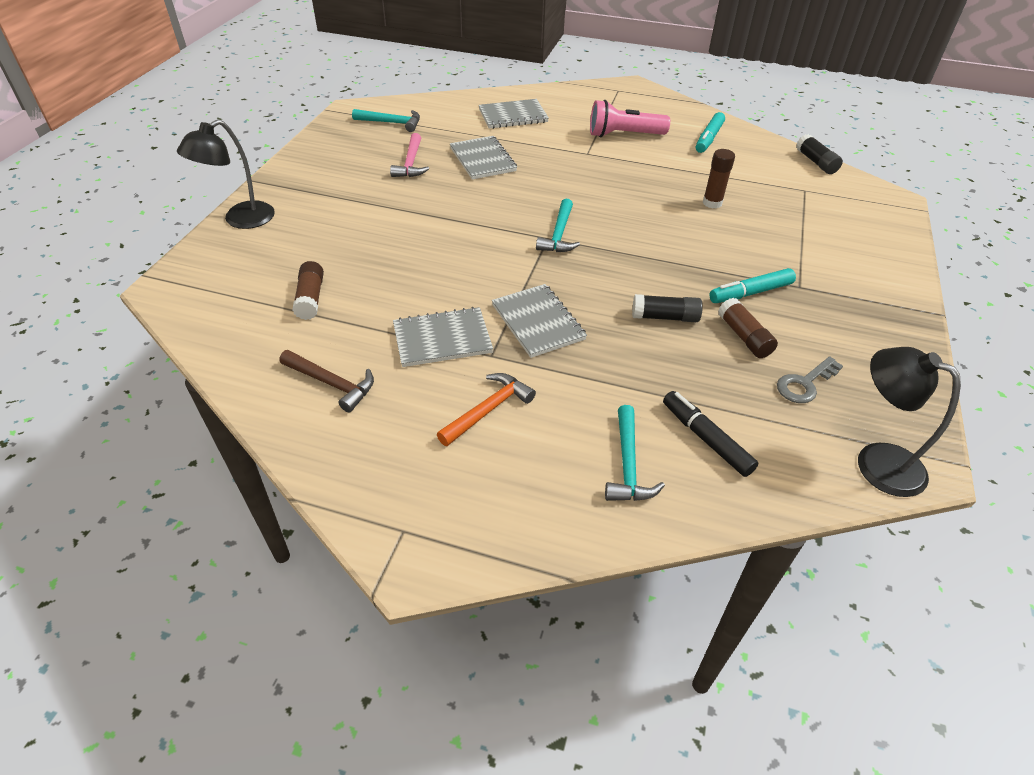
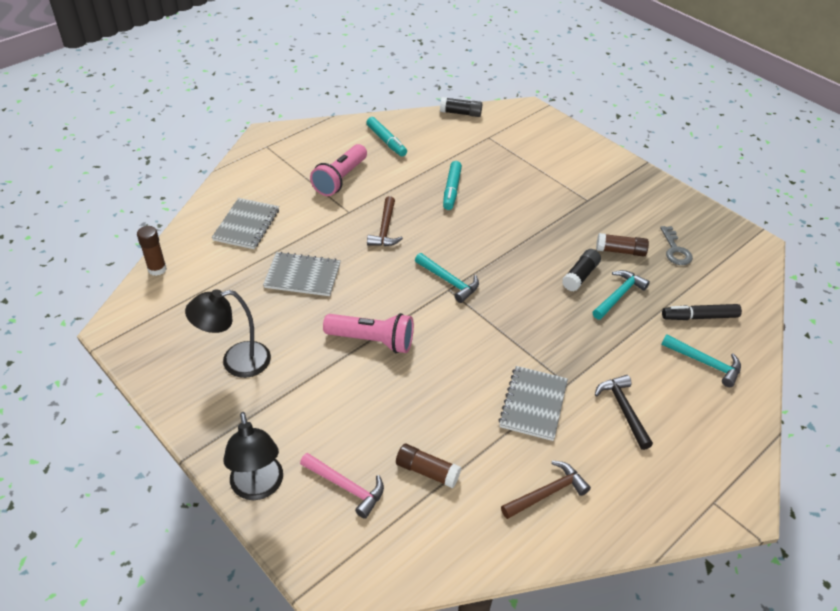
camera: 60 degrees left, 0 degrees up
(392, 123) = (176, 309): turquoise hammer -> turquoise hammer (619, 295)
(411, 163) = (266, 324): pink hammer -> pink hammer (346, 487)
(440, 218) = (372, 340): none -> pink flashlight
(488, 410) = (623, 409): orange hammer -> black hammer
(538, 322) = (546, 342): grey notebook -> none
(587, 178) = (385, 229): none -> brown hammer
(712, 203) = (470, 185): brown glue stick -> brown glue stick (157, 269)
(750, 293) = (580, 224): turquoise marker -> turquoise marker (452, 190)
(876, 461) = (747, 259): black lamp -> black lamp (236, 362)

